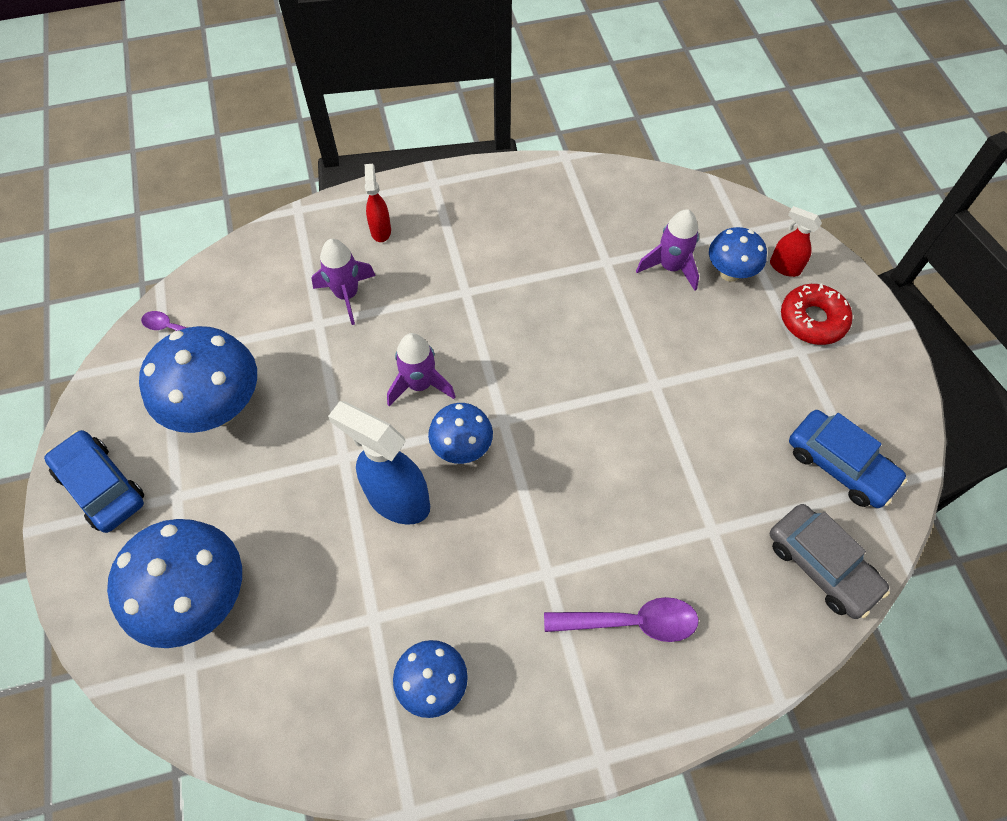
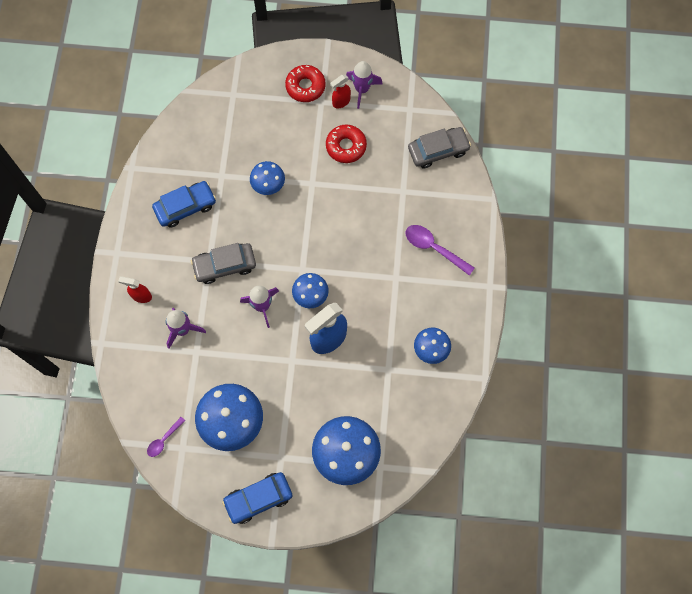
camera: 70 degrees left, 10 degrees up
(466, 313) = (225, 266): none -> grey car
(631, 622) = (434, 248): purple spoon -> purple spoon turned 75 degrees counterclockwise
(670, 267) = (240, 143): purple rocket -> purple rocket (362, 89)
(729, 273) = (258, 113): blue mushroom -> blue mushroom (268, 186)
(745, 412) = (346, 146): none -> red donut
(784, 267) = (266, 84): red spray bottle -> red spray bottle (341, 102)
(840, 464) = (392, 116): blue car -> blue car (185, 207)

